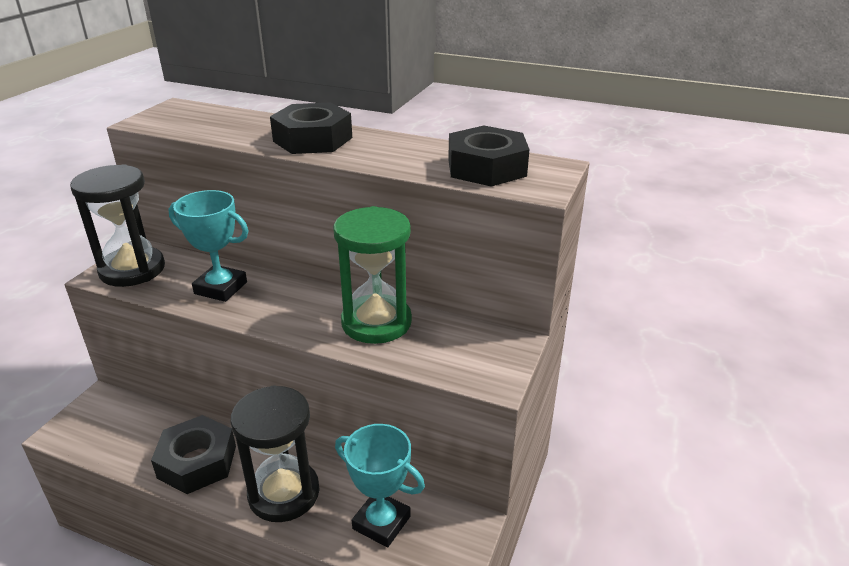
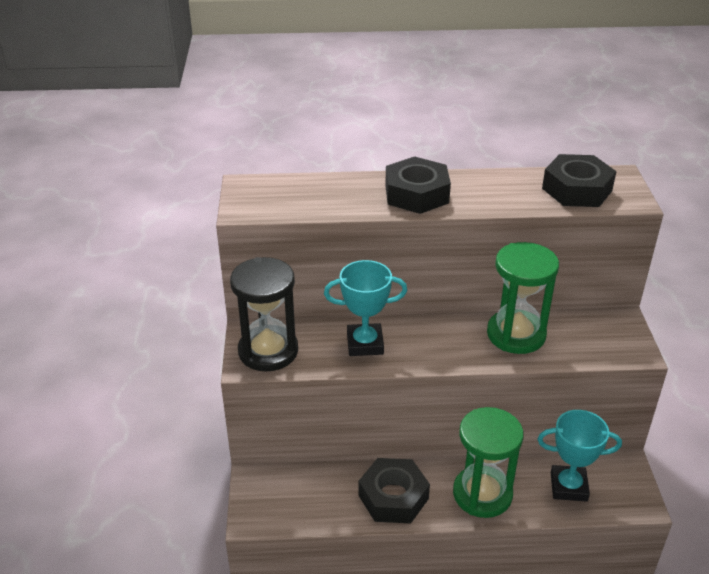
camera: 25 degrees left, 5 degrees up
(284, 493) = (482, 494): black hourglass -> green hourglass

